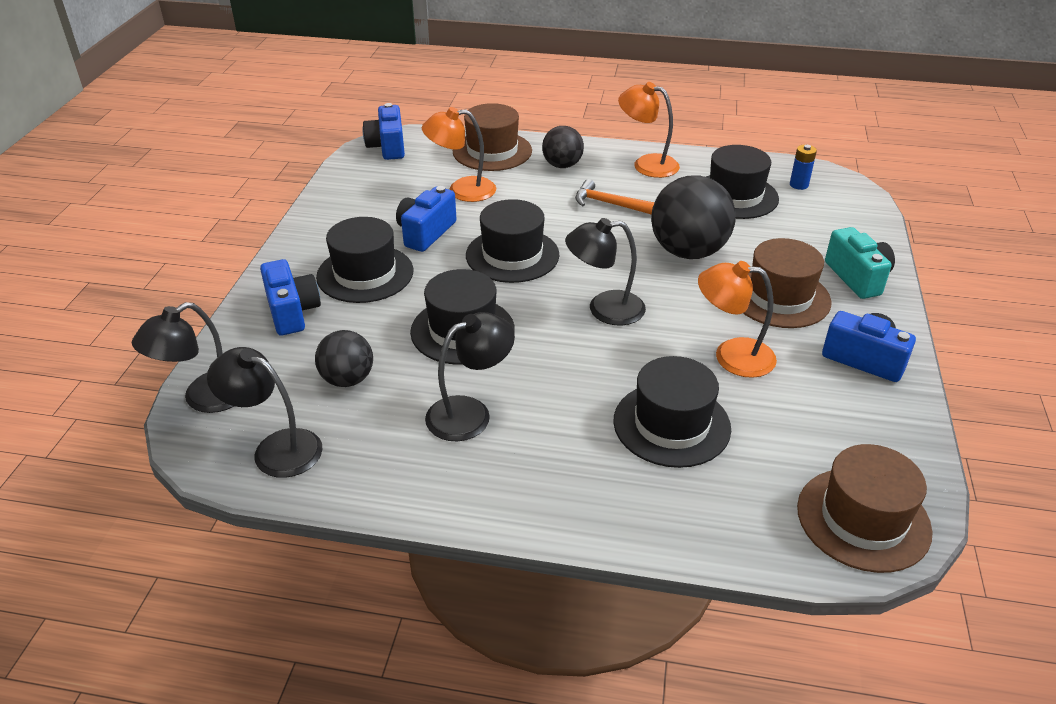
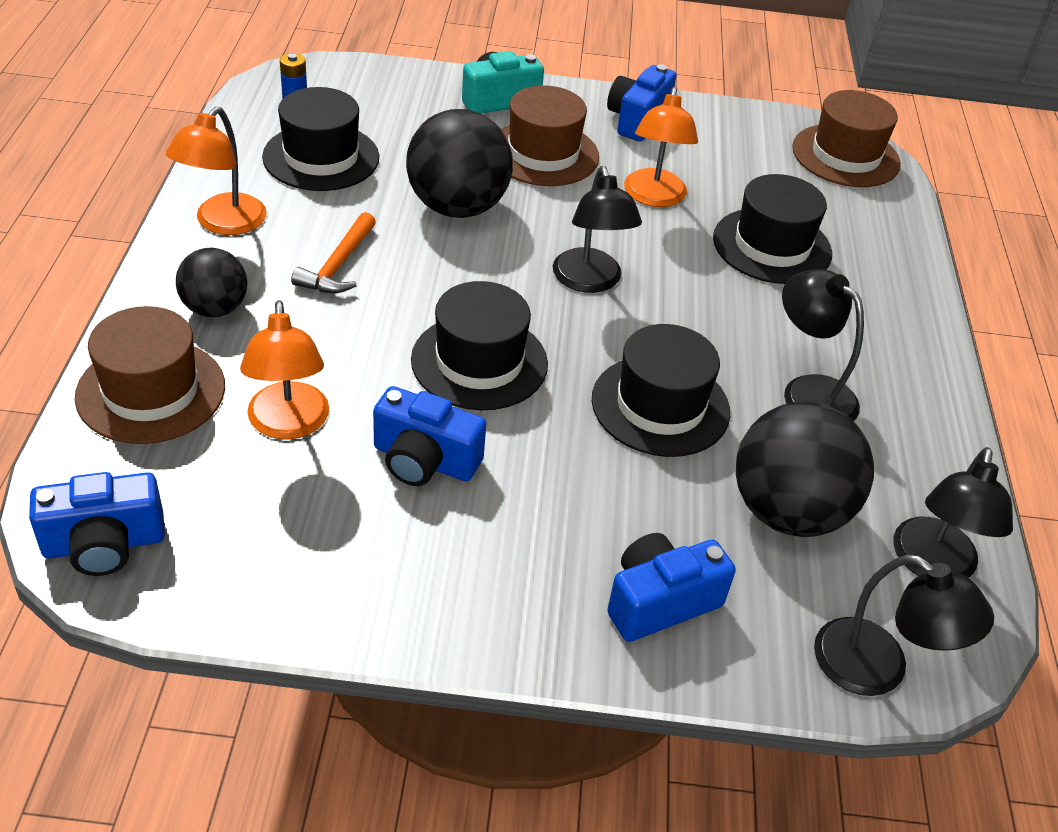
camera: 100 degrees left, 5 degrees up
(347, 379) = (788, 512): black ball -> black ball, size x1.71
(365, 274) = (546, 524): black hat -> none

